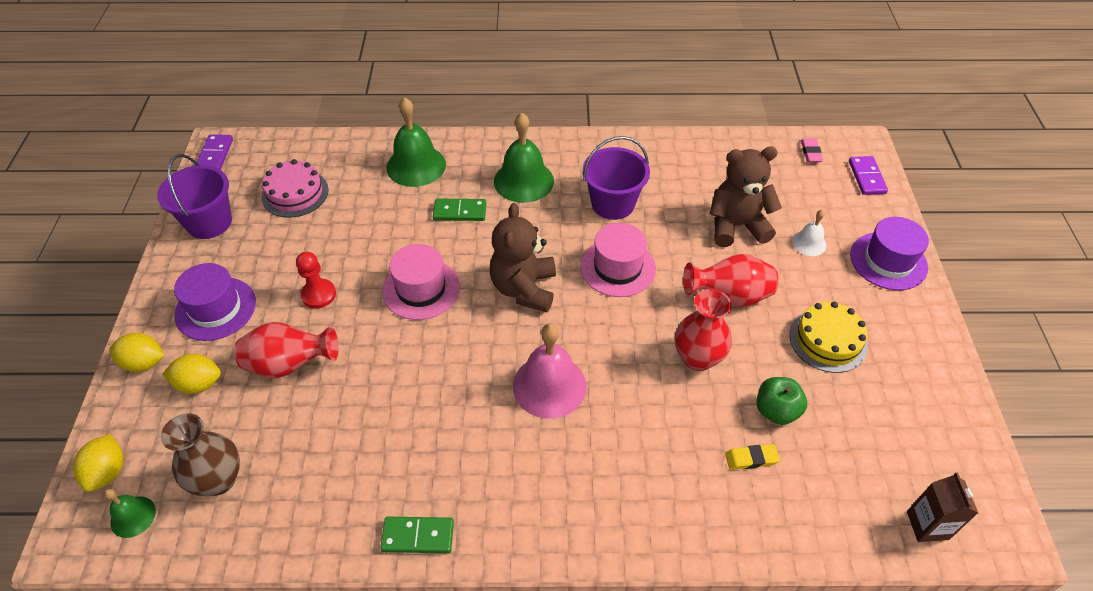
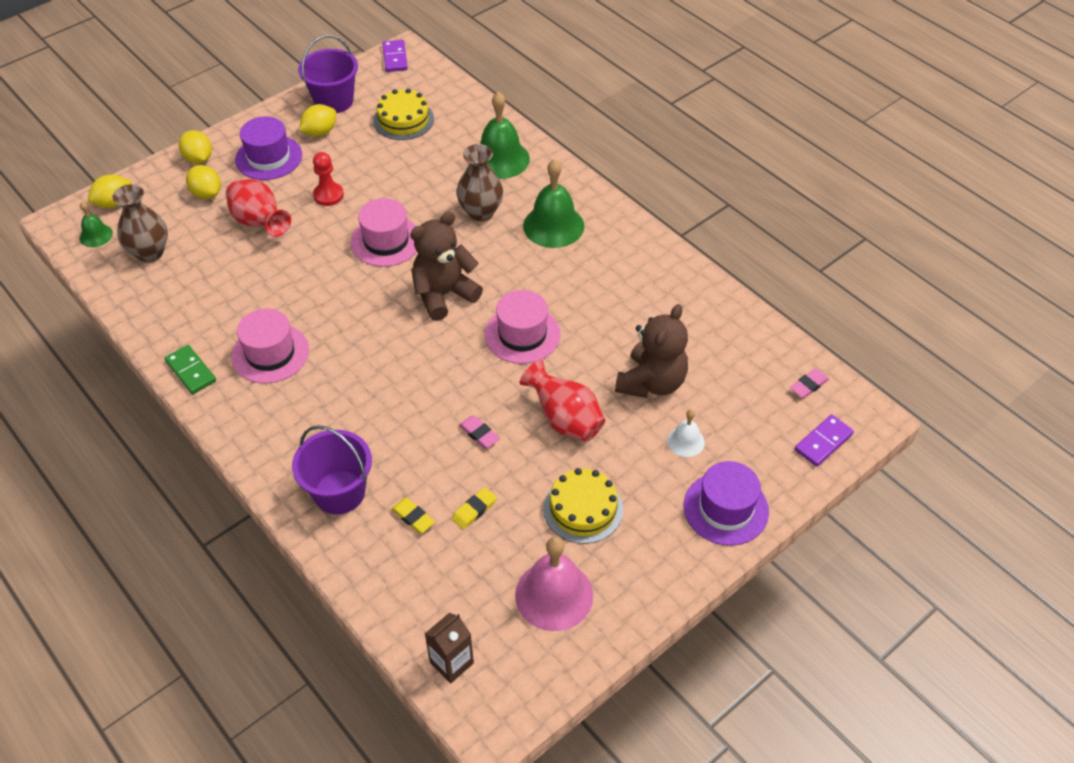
camera: 50 degrees right, 0 degrees up
(215, 154) = (395, 58): purple domino -> purple domino turned 60 degrees counterclockwise
(234, 254) = (320, 132): none -> yellow lemon
(295, 193) = (403, 120): pink cake -> yellow cake
(460, 212) = (481, 212): green domino -> brown vase
(463, 454) = (270, 353): none -> pink hat
(549, 386) = (369, 363): pink bell -> pink bell (554, 595)
(613, 204) = (588, 291): purple bucket -> purple bucket (339, 492)
(697, 358) = (479, 434): red vase -> pink eraser
(736, 226) = (651, 382): brown teddy bear -> brown teddy bear turned 75 degrees clockwise
(776, 411) = (474, 510): green apple -> yellow eraser

